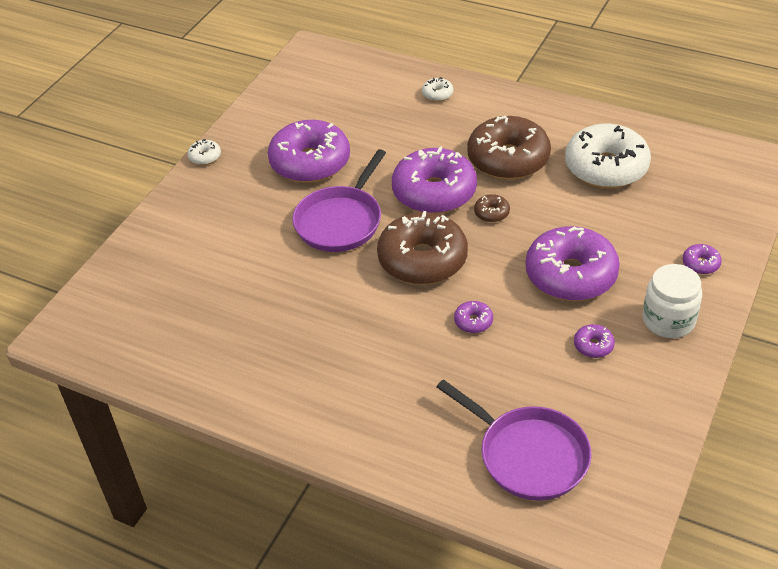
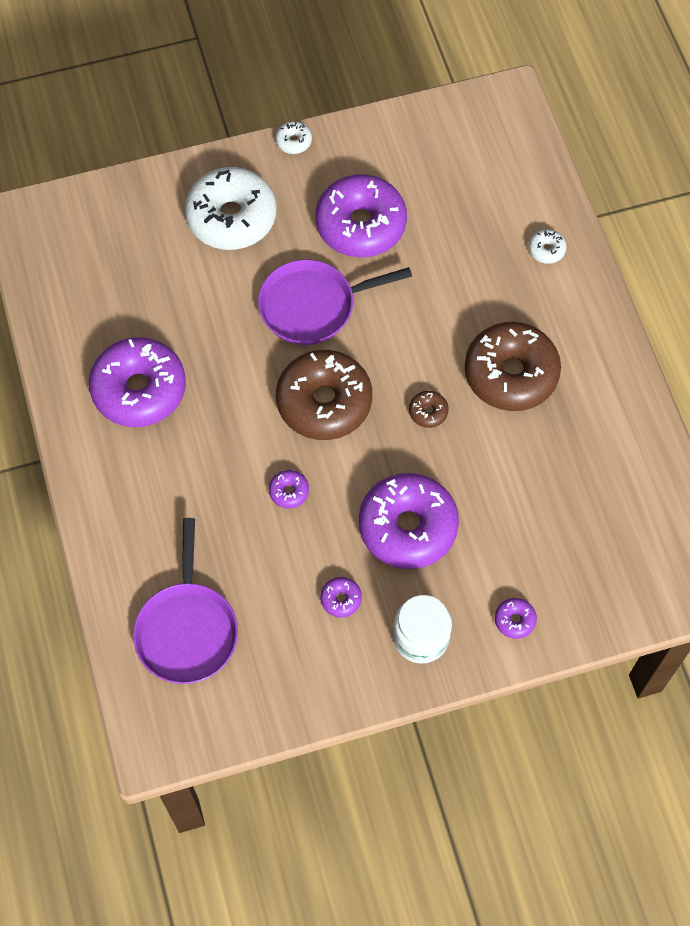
camera: 45 degrees right, 20 degrees up
(434, 192) = (413, 348): purple donut -> purple donut (139, 389)
(606, 167) = (574, 461): white donut -> white donut (231, 217)

